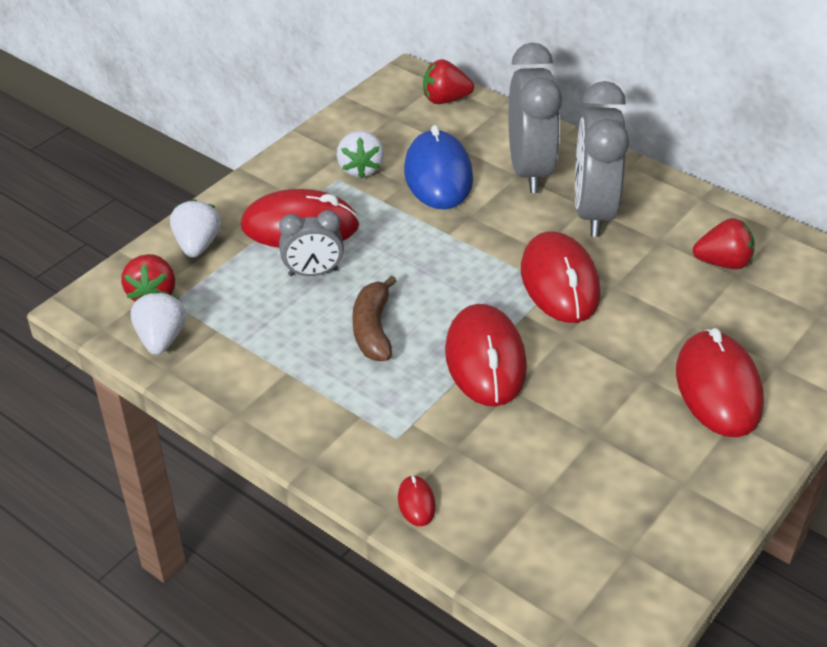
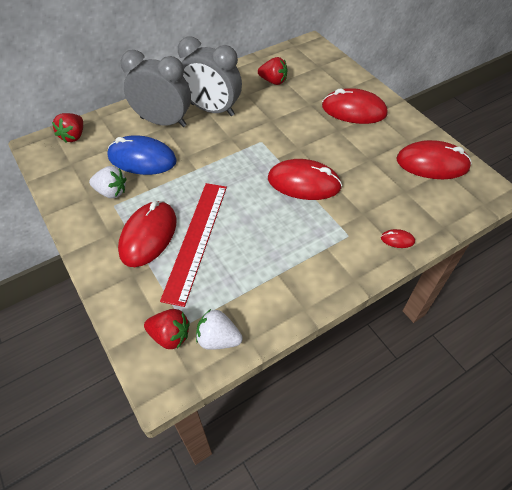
camera: 70 degrees left, 10 degrees up
(197, 245) = (133, 297): white strawberry -> none
(313, 272) = (196, 239): grey clock -> red ruler
(373, 329) = (260, 223): brown banana -> none
(559, 282) = (259, 138): red mouse -> red mouse (432, 164)
(722, 263) = (273, 81): red strawberry -> red strawberry turned 90 degrees clockwise

